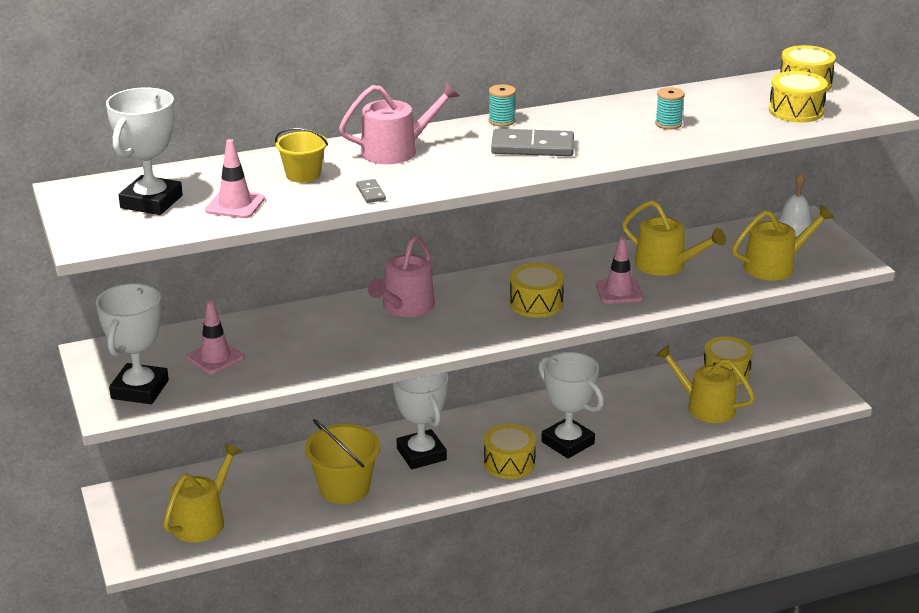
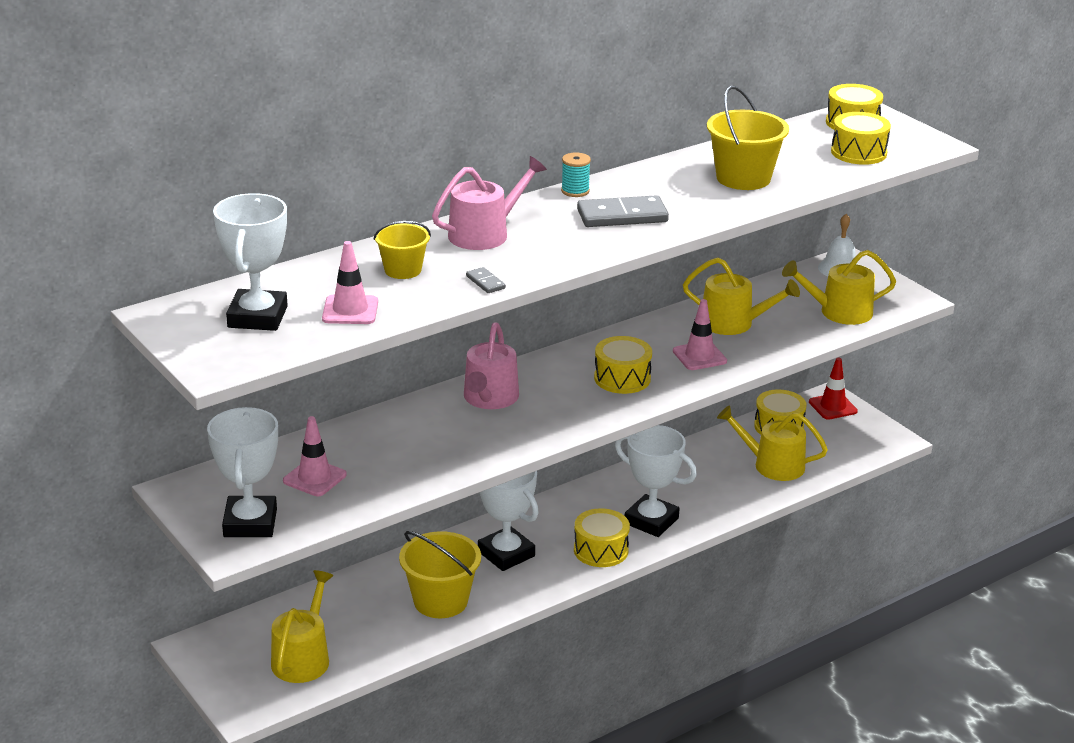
camera: 15 degrees left, 0 degrees up
(668, 124) = (743, 178): turquoise spool -> yellow bucket
(775, 266) = (839, 312): yellow watering can -> yellow watering can turned 150 degrees counterclockwise
(786, 360) = (833, 407): none -> red traffic cone

